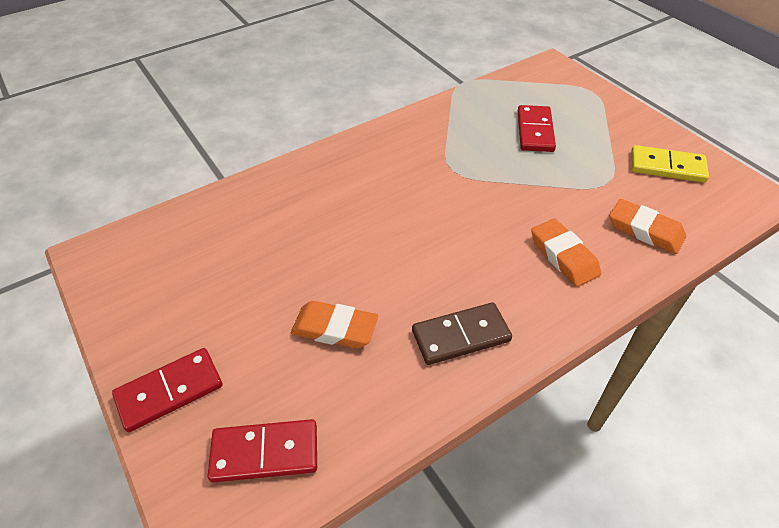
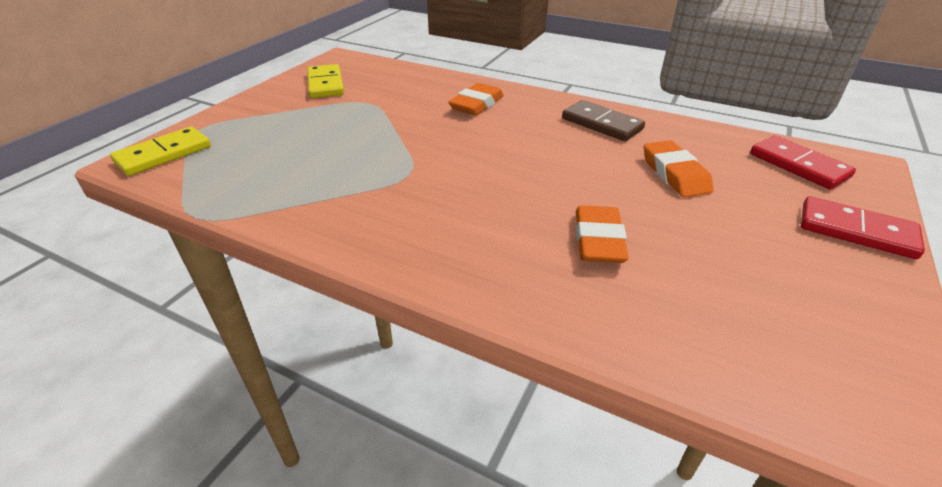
camera: 120 degrees left, 10 degrees down
(535, 131) = (301, 145): red domino -> none
(555, 75) = (163, 154): none -> yellow domino
(645, 230) = (417, 83): orange eraser -> orange eraser (598, 240)

